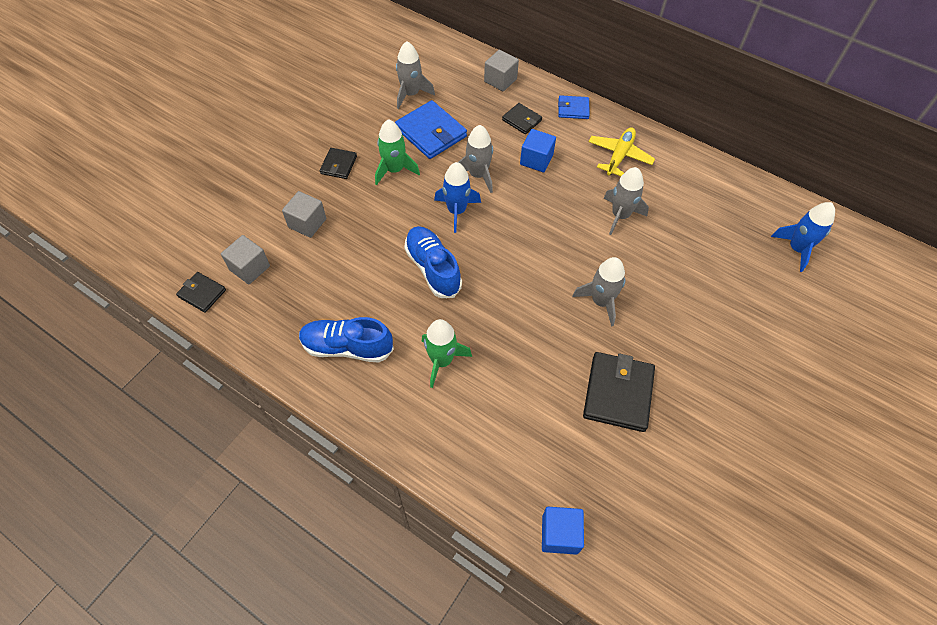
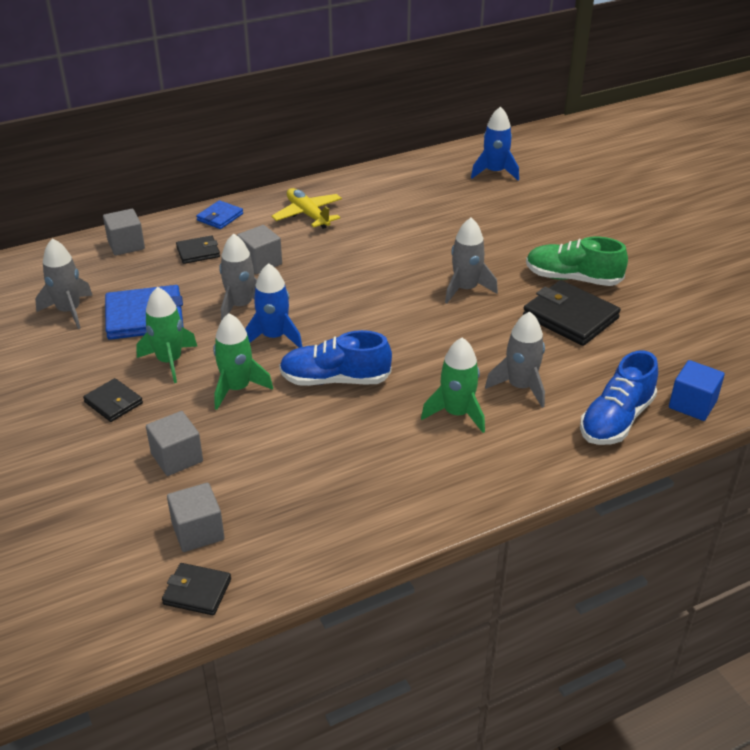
camera: 60 degrees left, 20 degrees down
(202, 293) = (197, 591): black wallet -> black wallet turned 45 degrees clockwise
(347, 347) = (386, 479): blue shoe -> blue shoe (616, 420)
(390, 219) = (237, 388): none -> green rocket
(536, 160) = (260, 262): blue cube -> grey cube
(620, 215) = (378, 241): grey rocket -> grey rocket (520, 387)
(677, 374) = (572, 278): none -> green shoe

